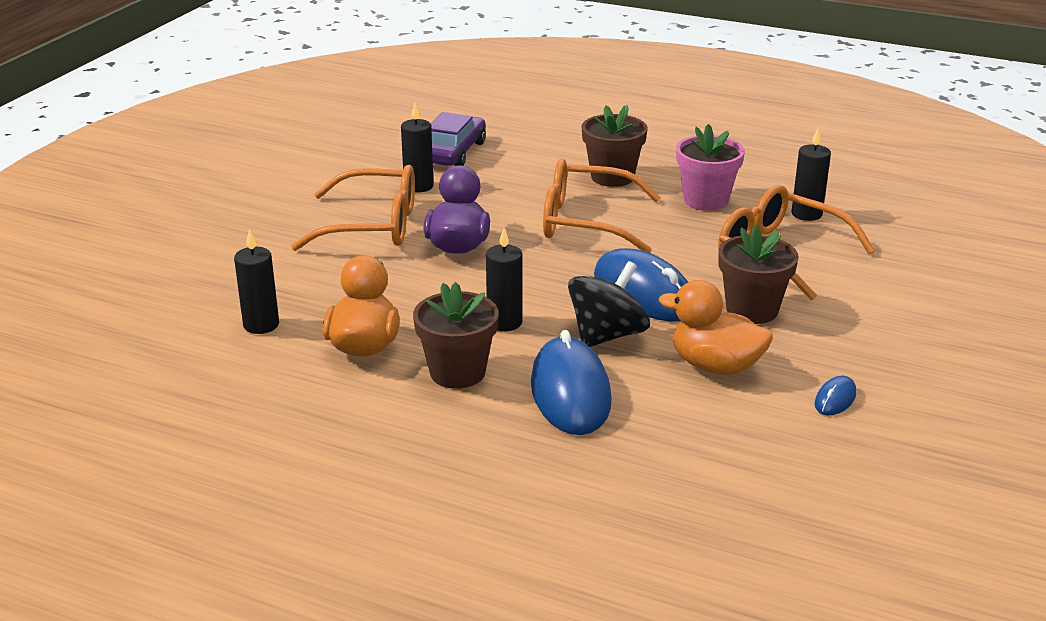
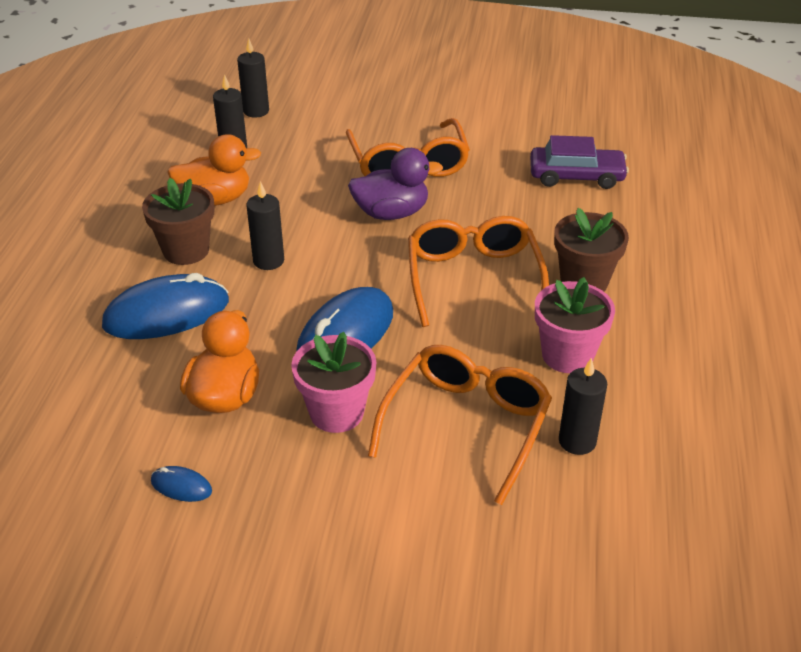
camera: 75 degrees right, 10 degrees up
(418, 186) = (494, 171): black candle -> black candle (256, 111)
(607, 335) = (262, 322): black spinning top -> none
(752, 310) = (336, 412): brown flower pot -> pink flower pot

